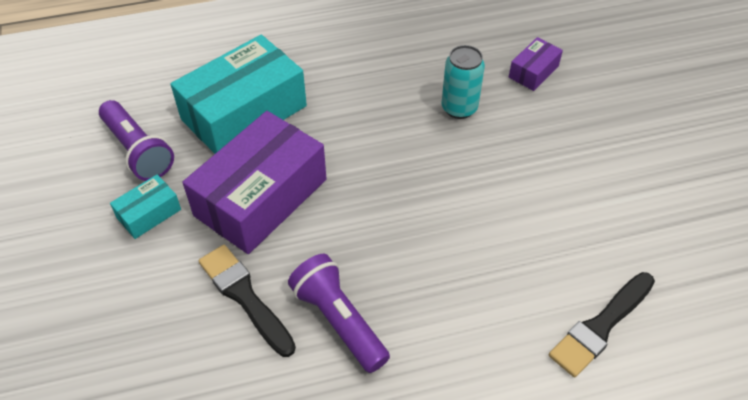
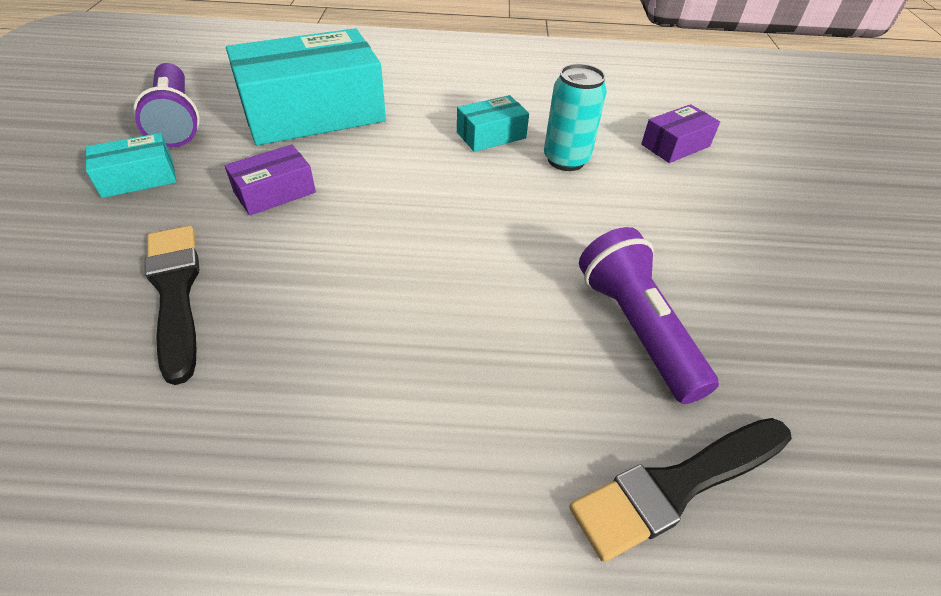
camera: 15 degrees right, 5 degrees down
(261, 197) = (275, 192): purple box -> purple box, size x0.46
(339, 321) = (274, 357): purple flashlight -> purple flashlight (636, 328)
(394, 98) = (491, 135): none -> turquoise box

